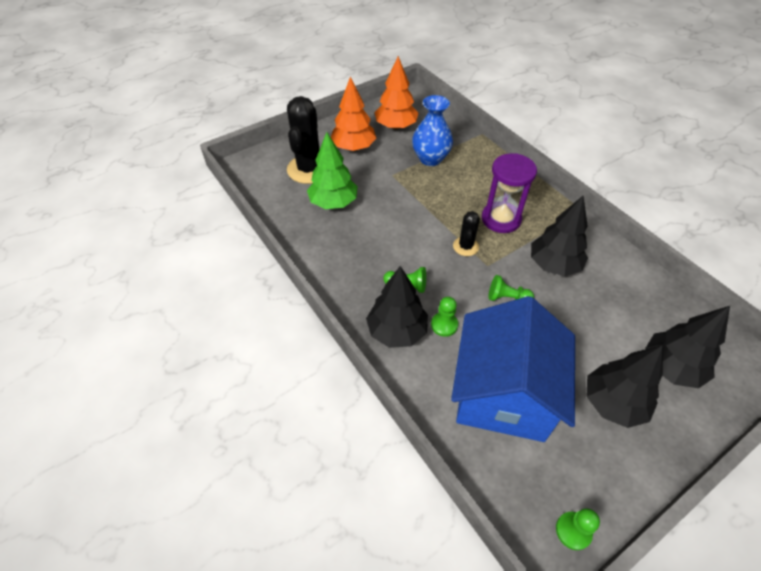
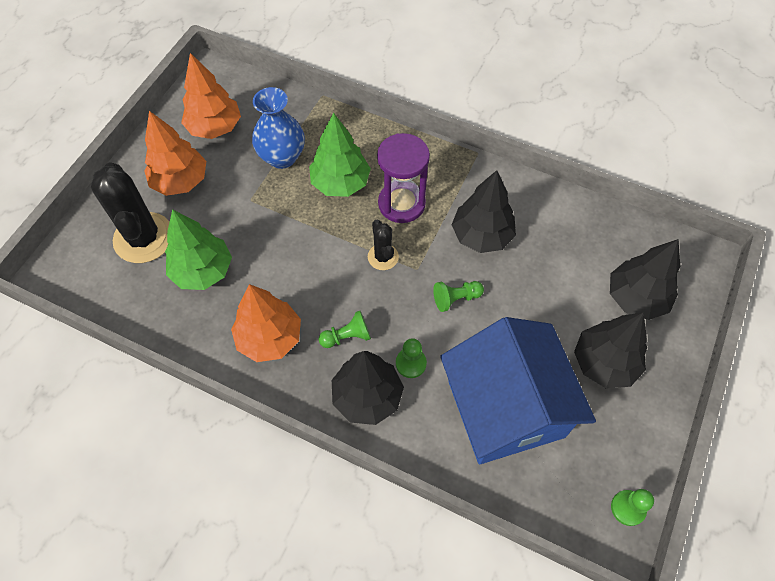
camera: 30 degrees left, 10 degrees up
(351, 261) = (270, 338): none -> orange tree
(462, 189) = (340, 183): none -> green tree

